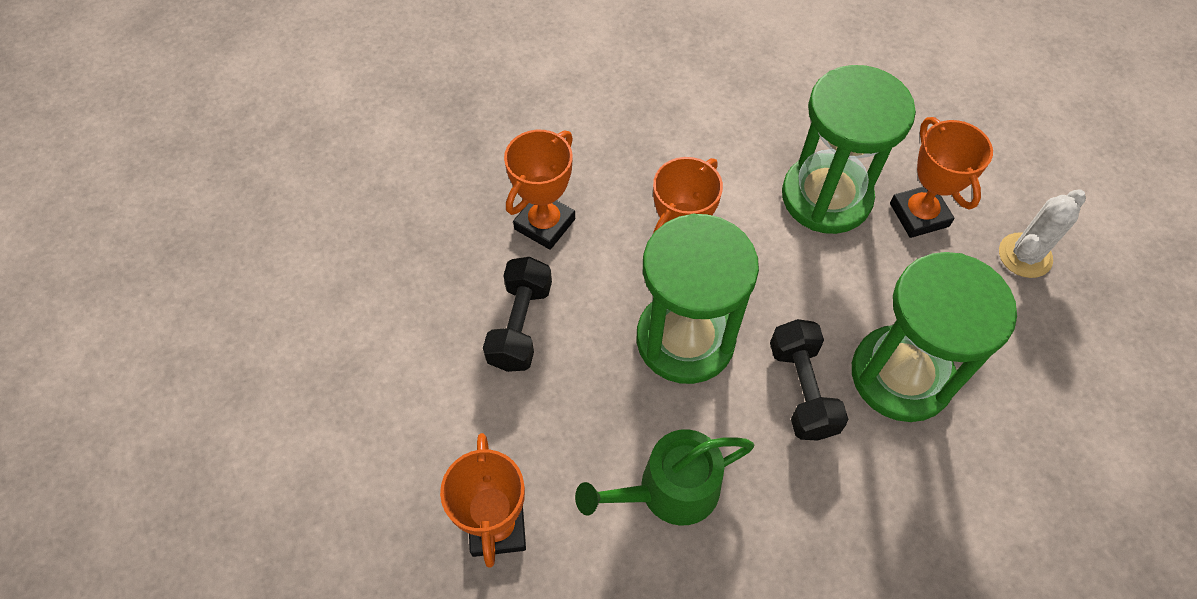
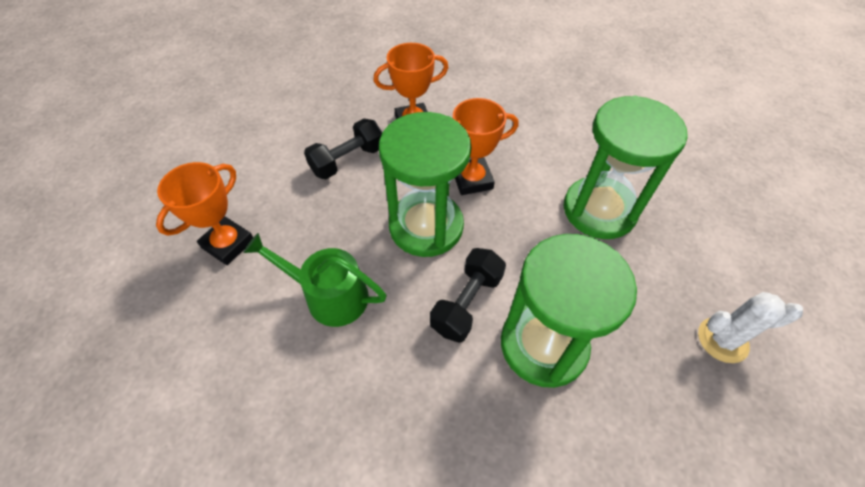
camera: 40 degrees right, 5 degrees down
(919, 215) = (658, 261): orange trophy -> none

